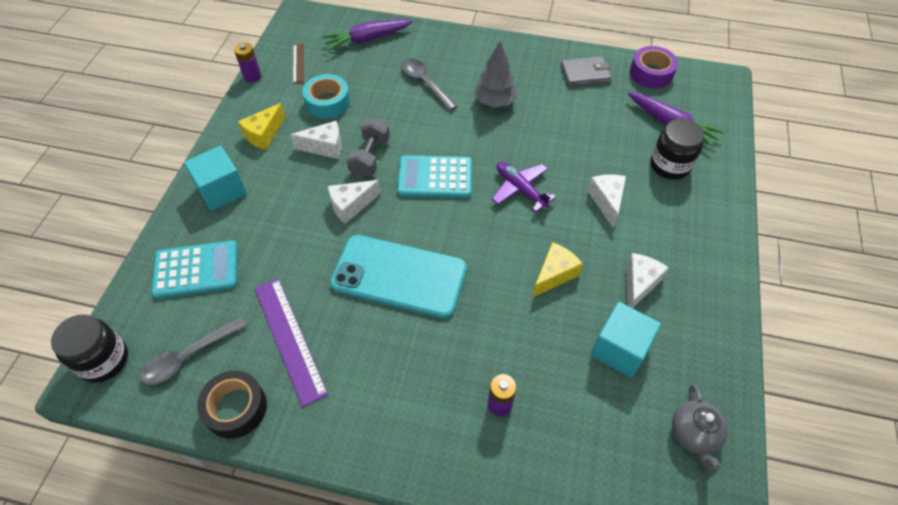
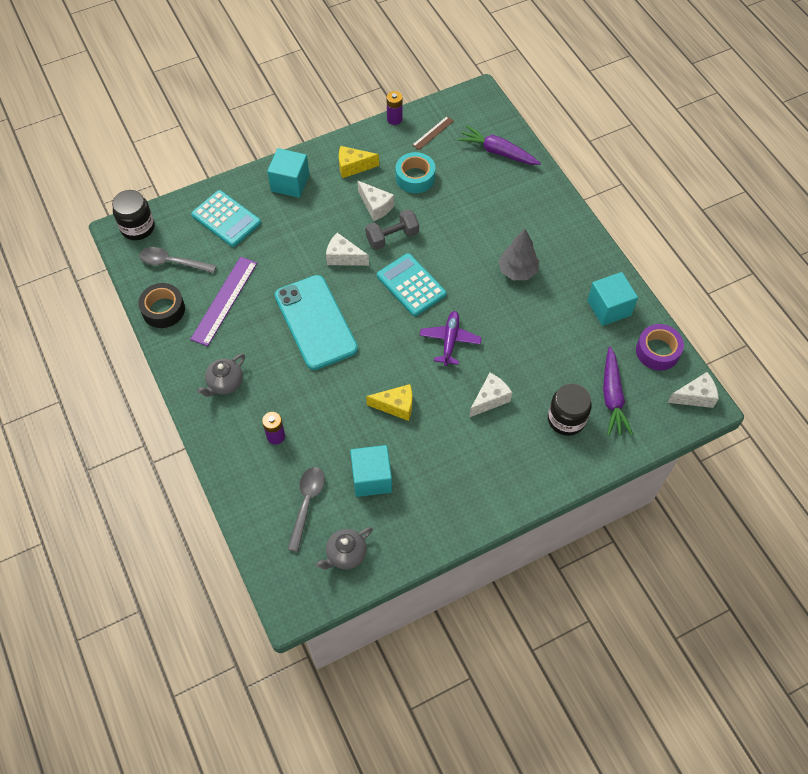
camera: 50 degrees right, 5 degrees up
(390, 409) = (225, 383): none -> grey teapot
(425, 83) = (491, 217): grey spoon -> grey spoon (307, 504)
(585, 73) = (609, 308): grey wallet -> turquoise cube
(639, 284) = (434, 460): white cheese -> white cheese (695, 396)

